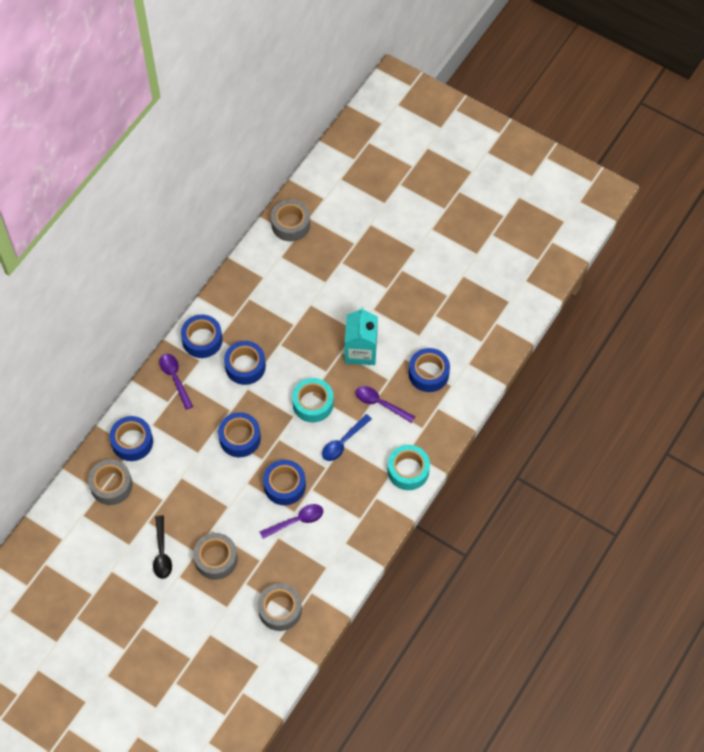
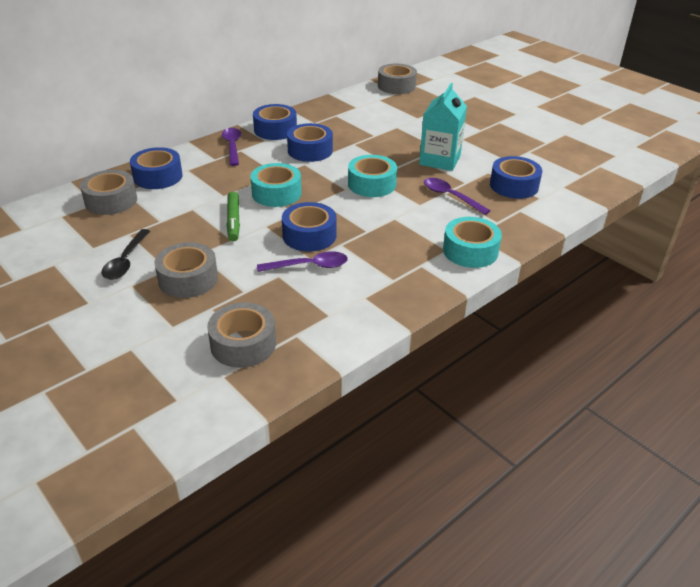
camera: 15 degrees right, 25 degrees down
(220, 484) = (233, 221): none -> green marker
(240, 438) = (276, 193): blue tape -> turquoise tape
(343, 442) = (396, 216): blue spoon -> none

